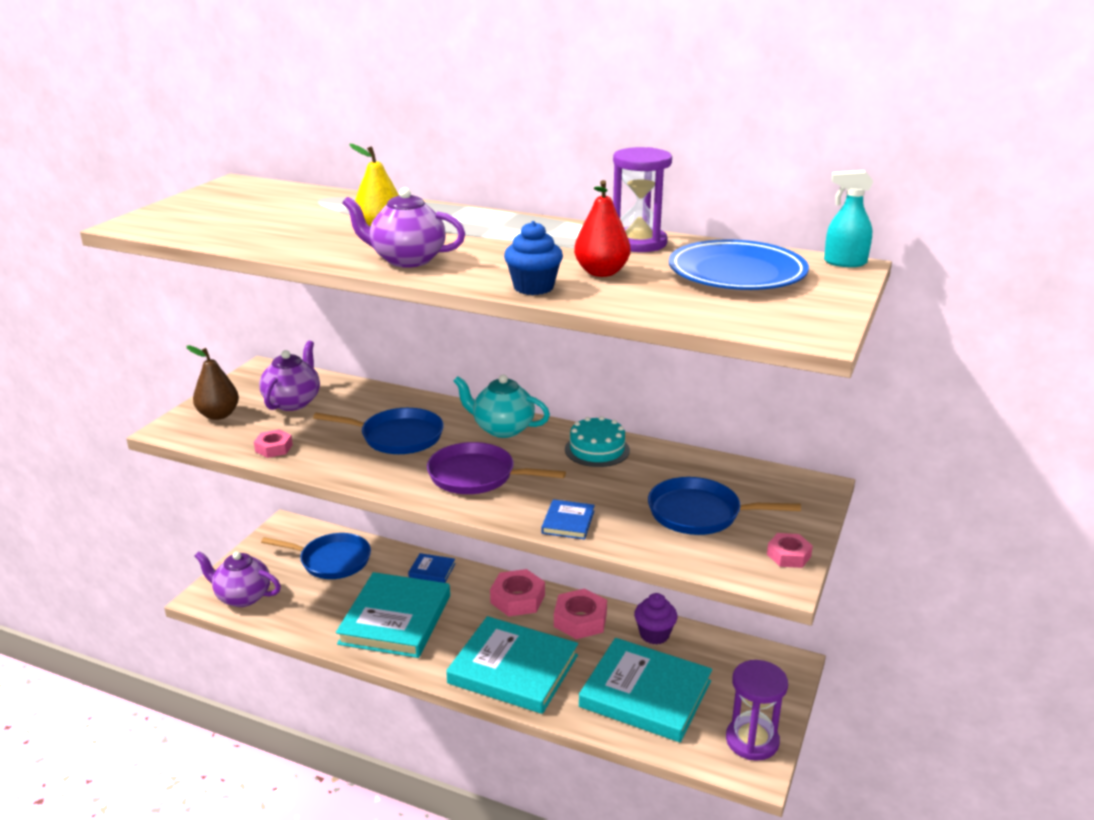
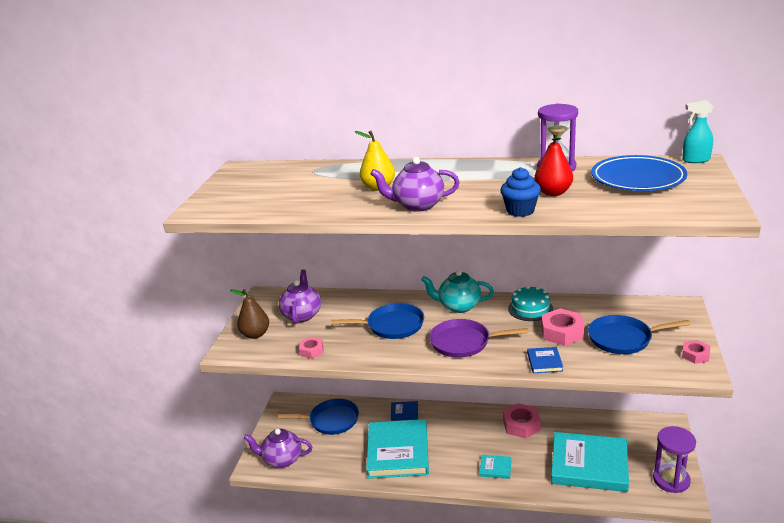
camera: 10 degrees left, 0 degrees up
(513, 669) = (495, 468): turquoise book -> turquoise book, size x0.42
(517, 599) = (472, 420): pink nut -> pink nut (562, 332)
(654, 634) = (574, 424): purple cupcake -> none

